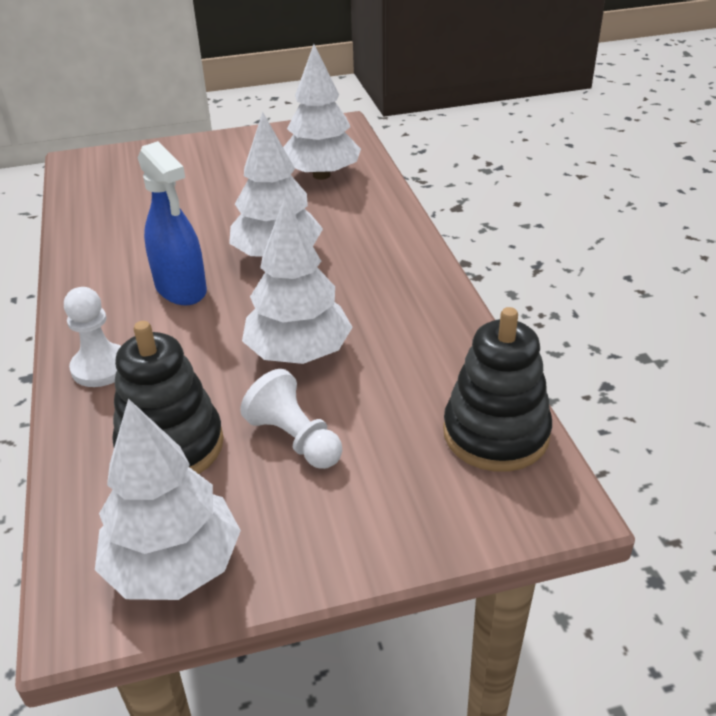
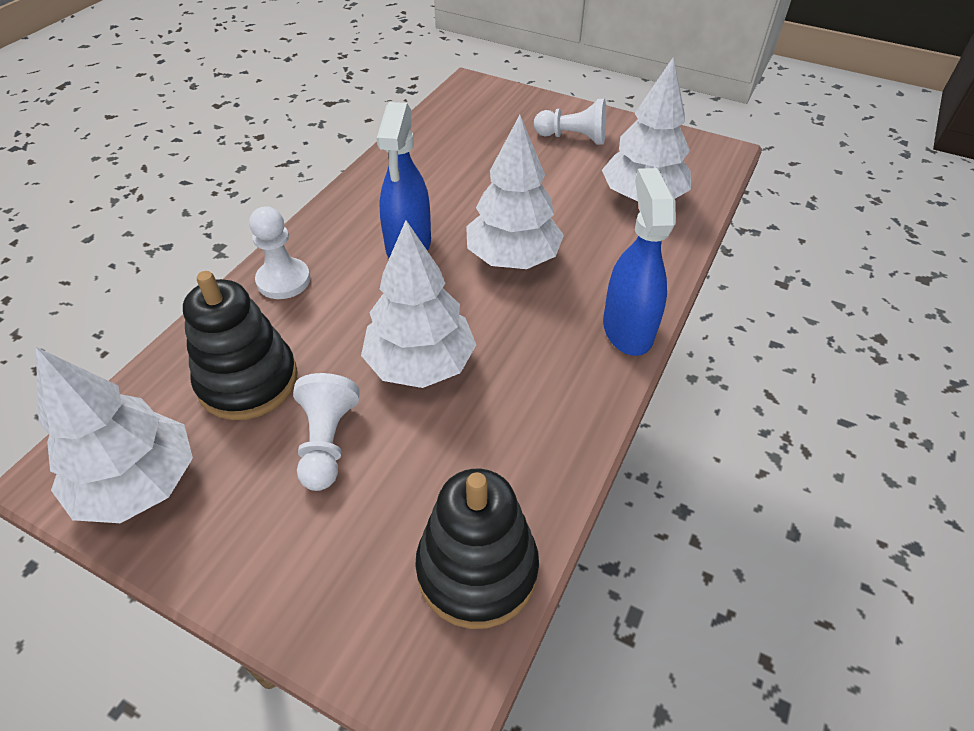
camera: 40 degrees right, 10 degrees up
(219, 161) = (573, 138): none -> white pawn
(413, 254) = (627, 329): none -> blue spray bottle

